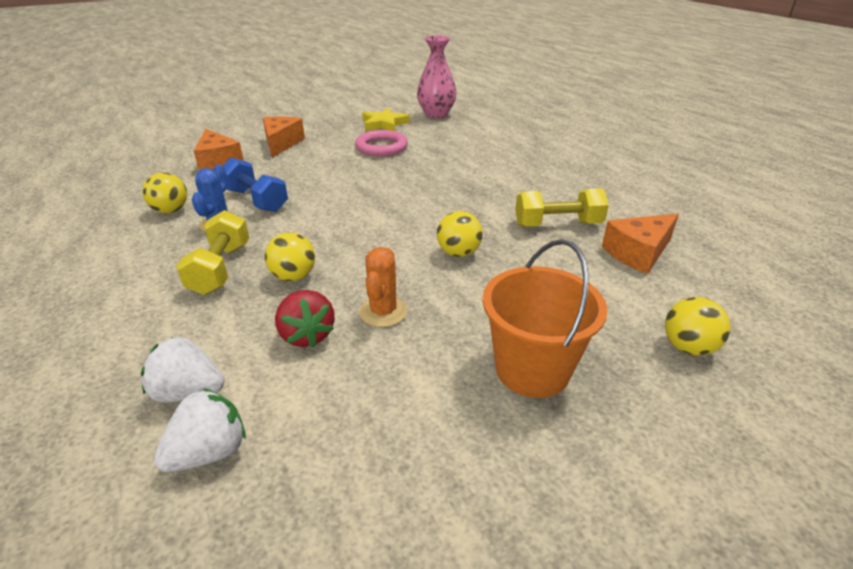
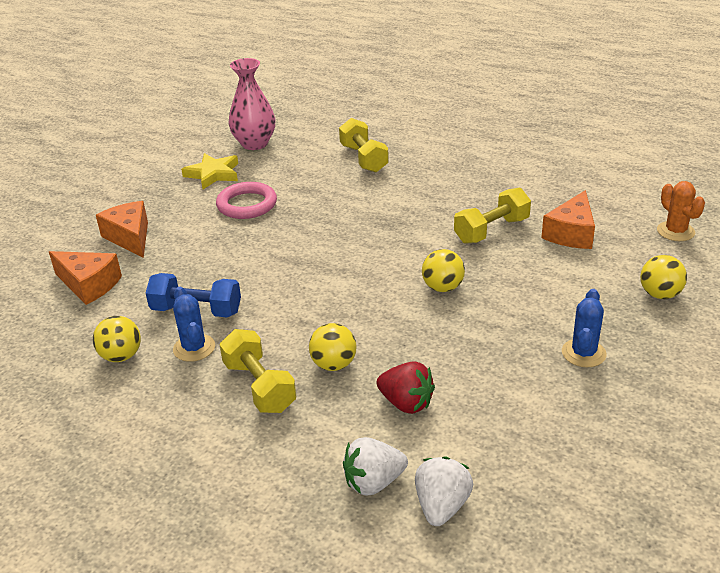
camera: 30 degrees left, 0 degrees up
(383, 312) = (441, 360): orange cactus -> orange cactus (675, 231)
(506, 143) = (364, 159): none -> yellow dumbbell
(532, 369) = (583, 353): orange bucket -> blue cactus

